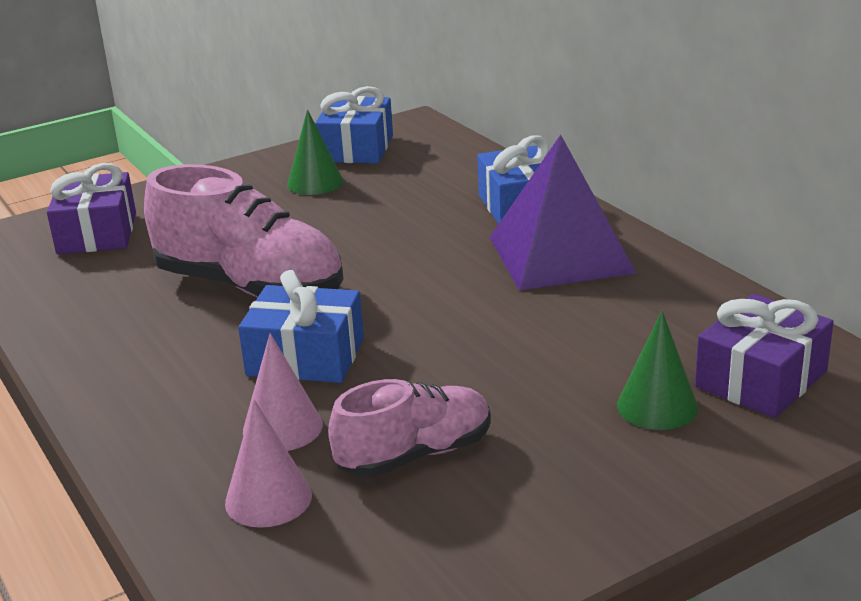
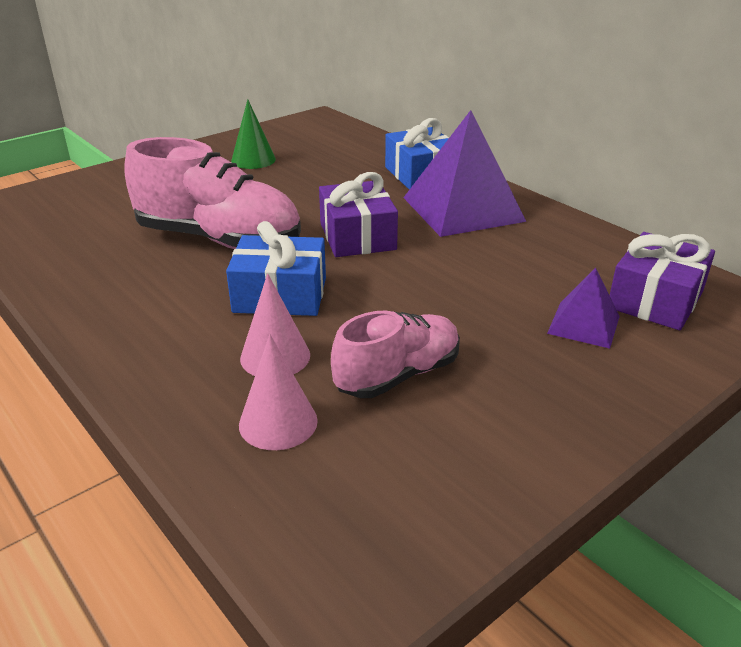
camera: 10 degrees left, 5 degrees up
(97, 233) = (79, 200): purple gift -> purple gift (357, 236)
(356, 148) = (280, 135): blue gift -> none
(657, 406) = (583, 324): green cone -> purple pyramid

